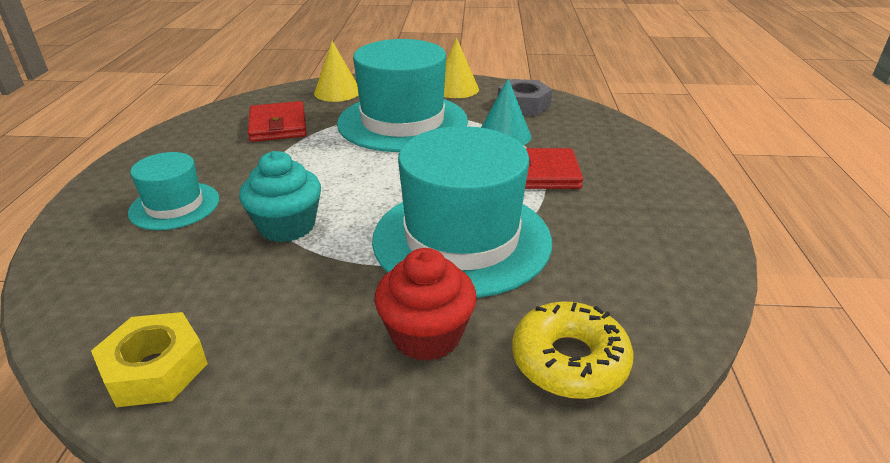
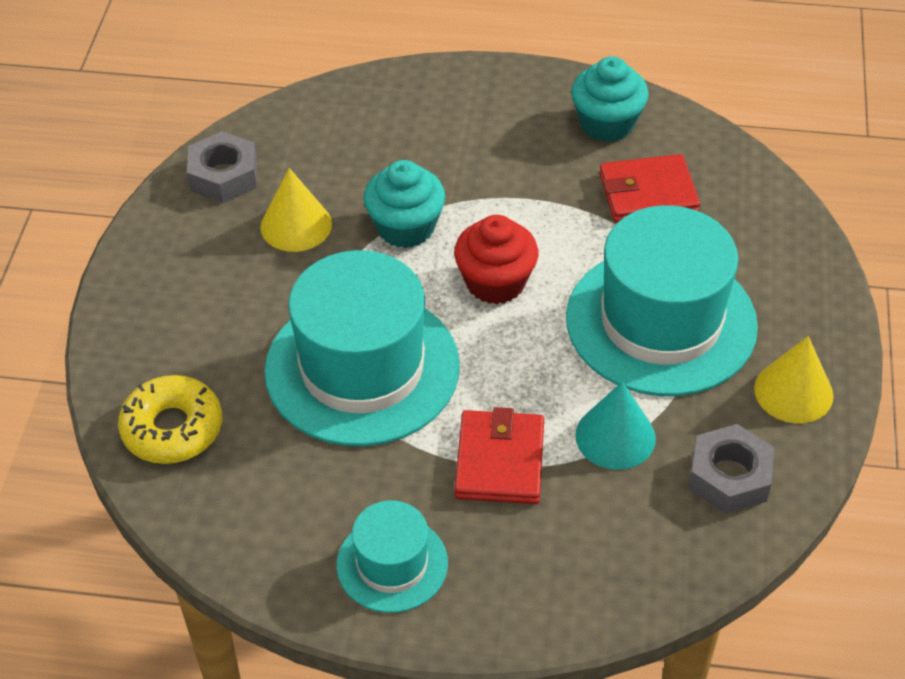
camera: 95 degrees right, 15 degrees up
(155, 369) = (224, 176): yellow nut -> grey nut
(174, 206) = (454, 139): turquoise hat -> turquoise hat (392, 564)
(193, 140) = (607, 123): none -> turquoise cupcake
(337, 92) = (769, 245): yellow cone -> yellow cone (296, 225)
(426, 335) = (224, 333): red cupcake -> red cupcake (495, 282)

